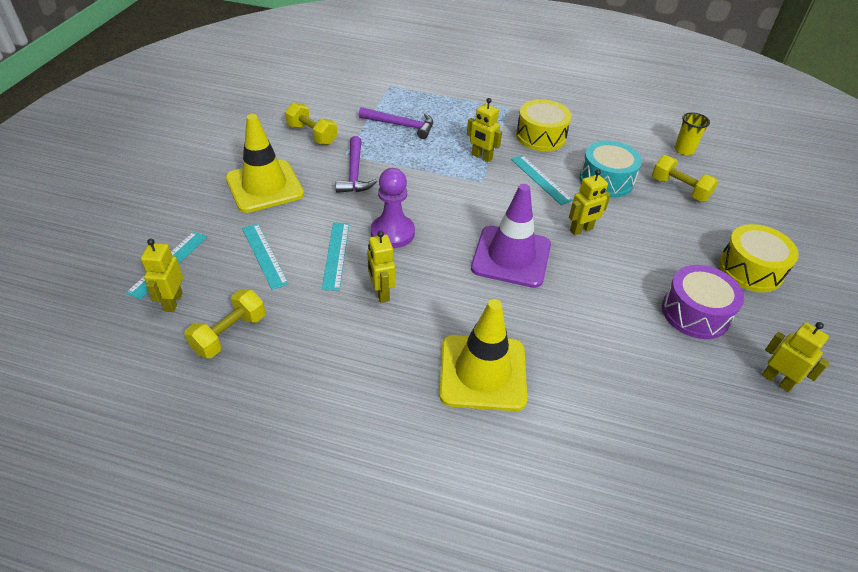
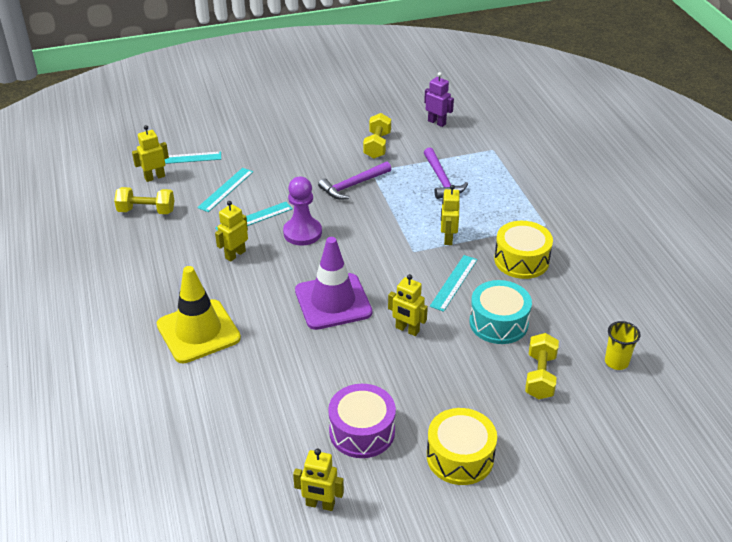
camera: 60 degrees right, 5 degrees down
(264, 186) = (294, 155): yellow traffic cone -> none
(319, 92) = (437, 122): none -> purple robot
(777, 380) = (320, 504): yellow robot -> yellow robot turned 90 degrees clockwise

